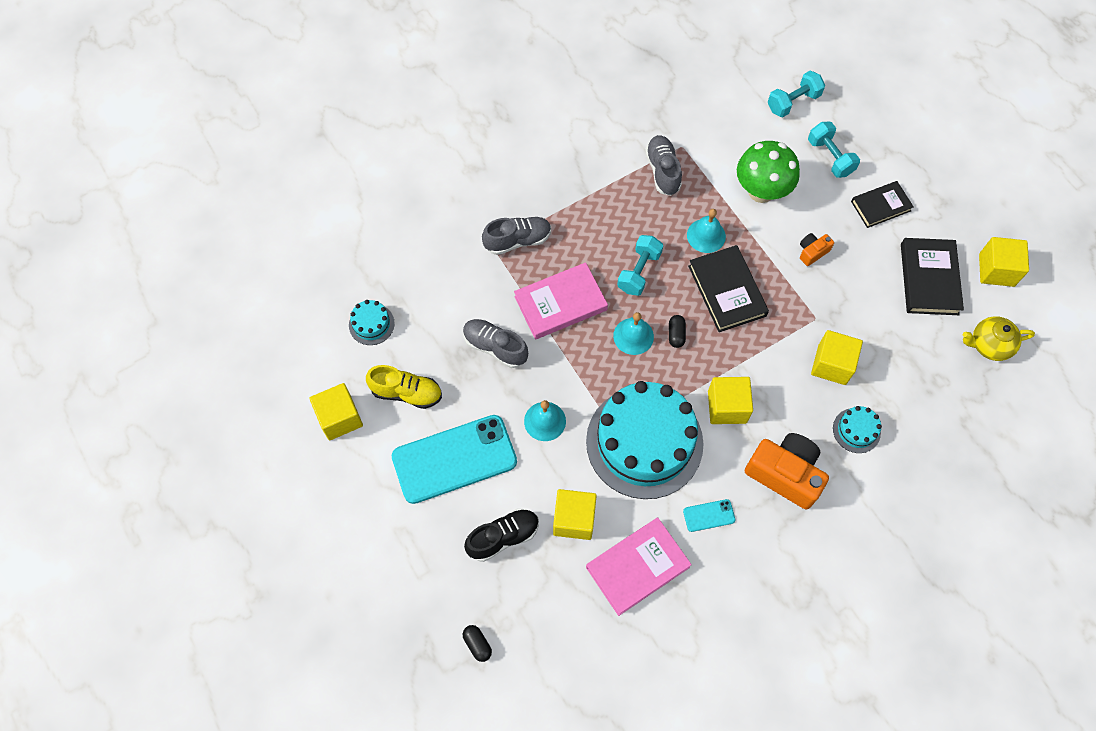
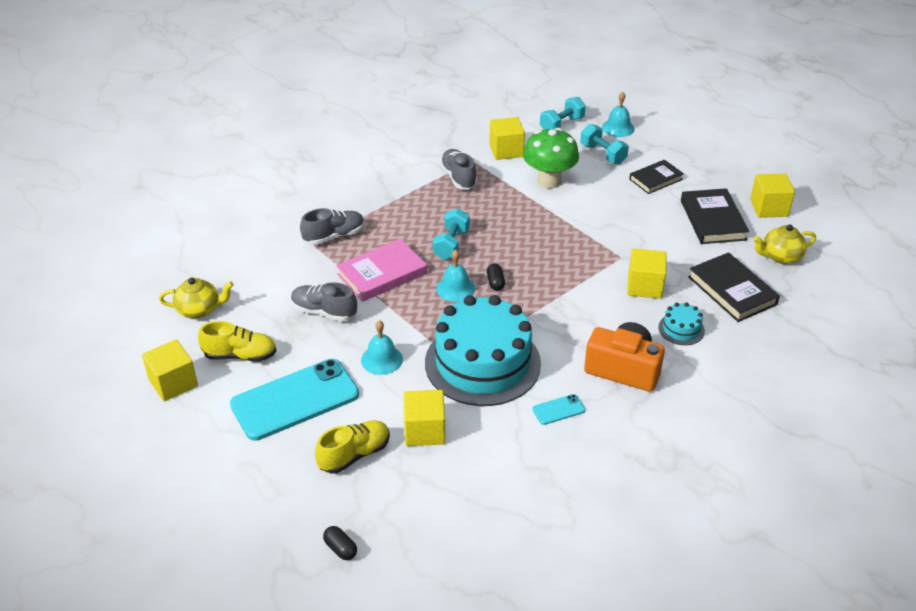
camera: 10 degrees left, 25 degrees down
(371, 324) = (199, 310): turquoise cake -> yellow teapot
(503, 537) = (354, 455): black shoe -> yellow shoe
(637, 567) = (497, 460): pink book -> none
(706, 235) = (507, 214): turquoise bell -> turquoise bell (618, 128)
(727, 291) = (535, 248): black book -> black book (732, 290)
(727, 407) = (555, 327): yellow cube -> yellow cube (506, 150)
(812, 252) = (605, 214): orange camera -> none

